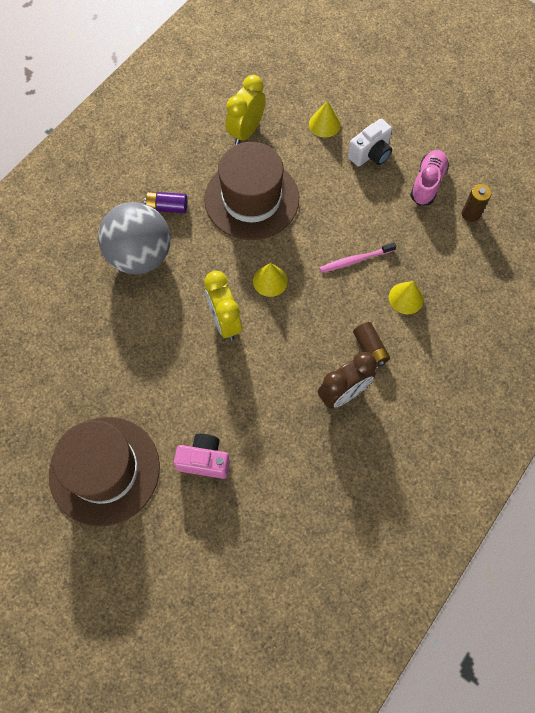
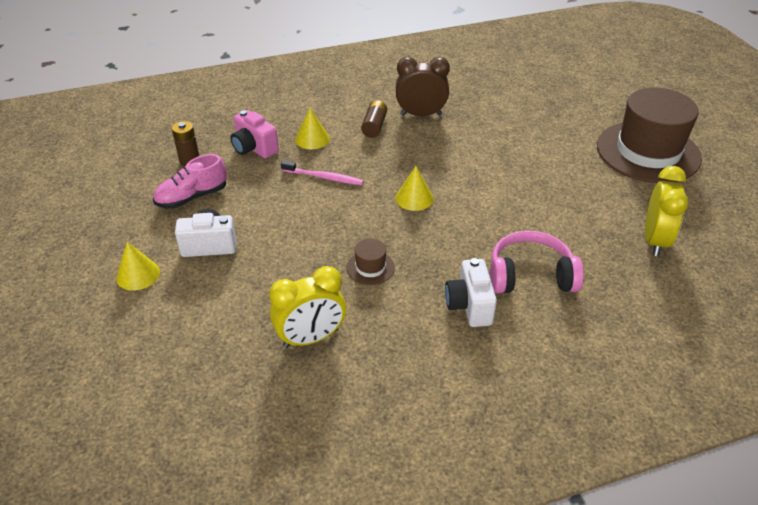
camera: 145 degrees left, 25 degrees down
(140, 256) = (530, 275): grey ball -> pink headphones
(167, 207) = (469, 306): purple battery -> white camera
(204, 460) = (560, 126): pink camera -> pink camera (254, 148)
(225, 321) = (481, 190): yellow clock -> yellow clock (655, 240)
(251, 199) = (370, 267): brown hat -> brown hat, size x0.40
(324, 124) = (218, 298): yellow cone -> yellow cone (138, 274)

